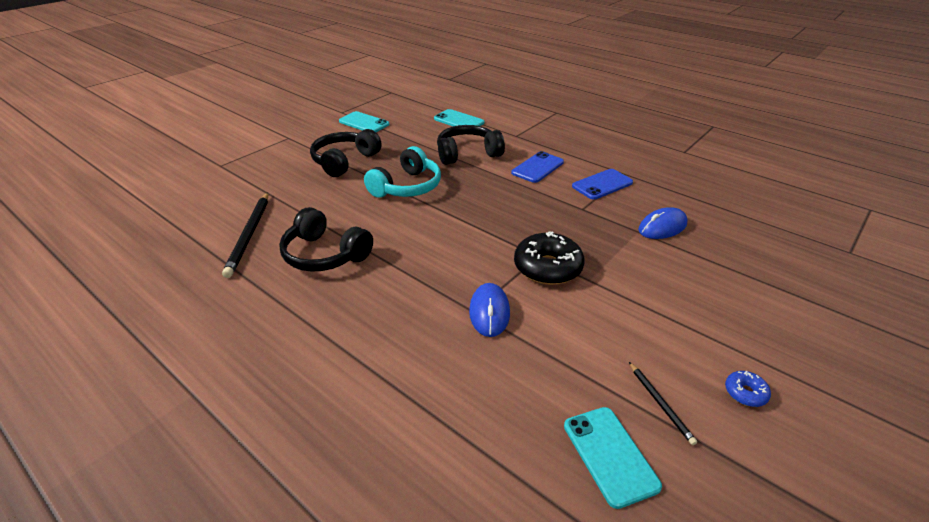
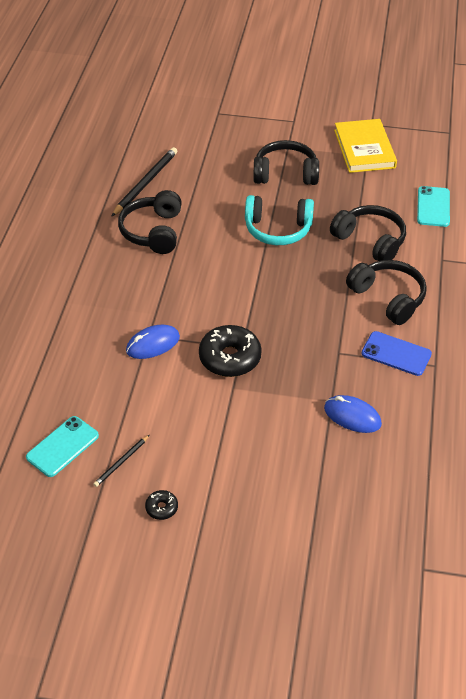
camera: 60 degrees right, 10 degrees up
(249, 235) = (145, 183): black pencil -> black pencil turned 150 degrees clockwise
(364, 123) = (364, 149): turquoise phone -> yellow book
(537, 167) = (388, 298): blue phone -> black headphones
(745, 393) = (161, 508): blue donut -> black donut

